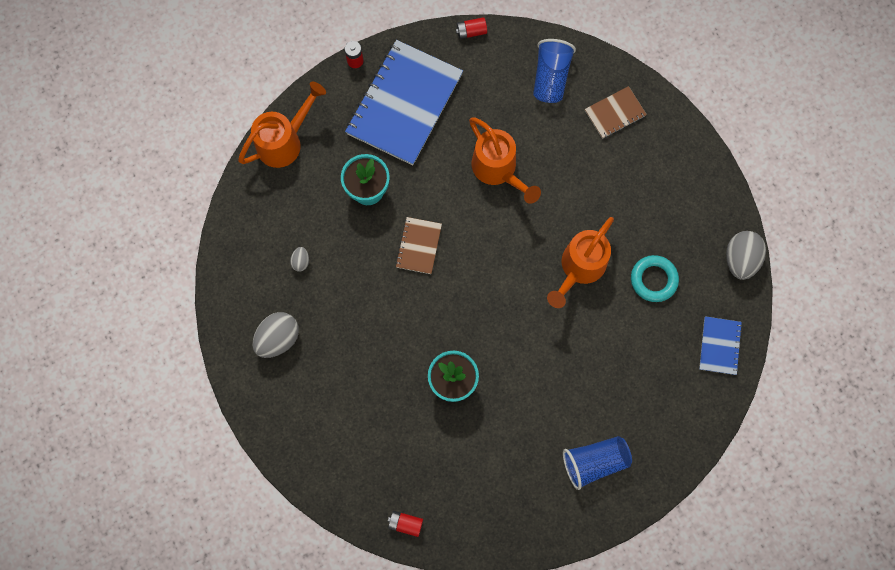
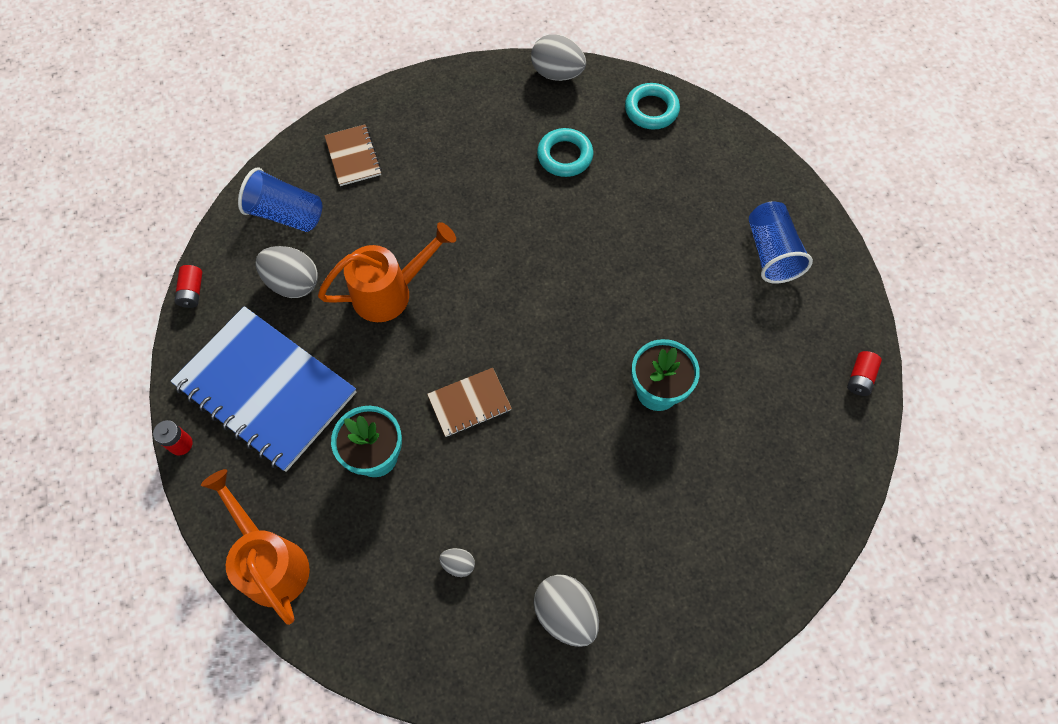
camera: 80 degrees left, 10 degrees down
(405, 523) = (836, 478): red battery -> red battery (860, 378)
(418, 246) = (469, 403): brown notebook -> brown notebook turned 45 degrees counterclockwise
(492, 99) = (293, 283): none -> grey egg
(579, 268) = (536, 226): orange watering can -> none
(719, 346) = (651, 110): blue notebook -> turquoise ring

